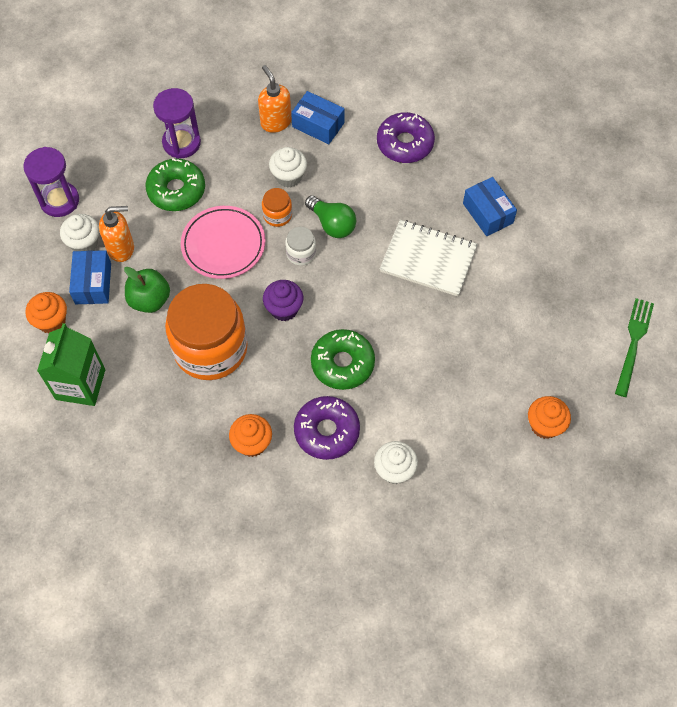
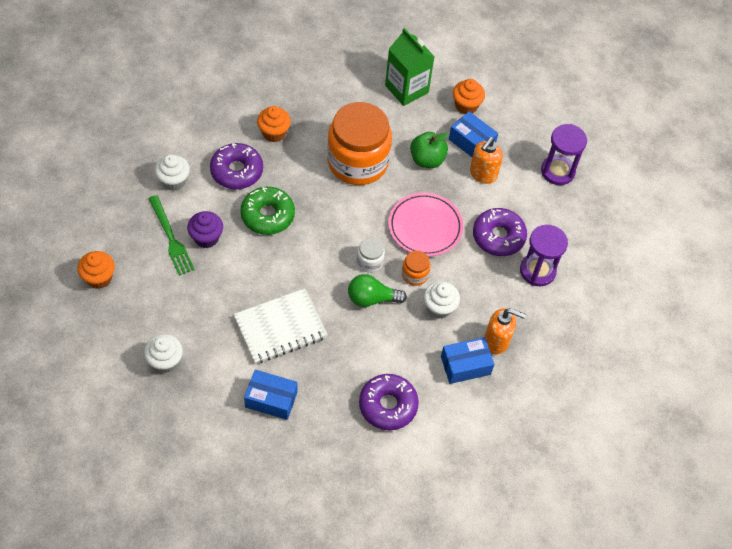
camera: 130 degrees right, 5 degrees down
(84, 243) = (508, 160): white cupcake -> white cupcake (165, 361)
(176, 190) = (498, 236): green donut -> purple donut
(284, 309) = (340, 218): purple cupcake -> purple cupcake (206, 238)
(633, 344) = (78, 383): green fork -> green fork (171, 237)

